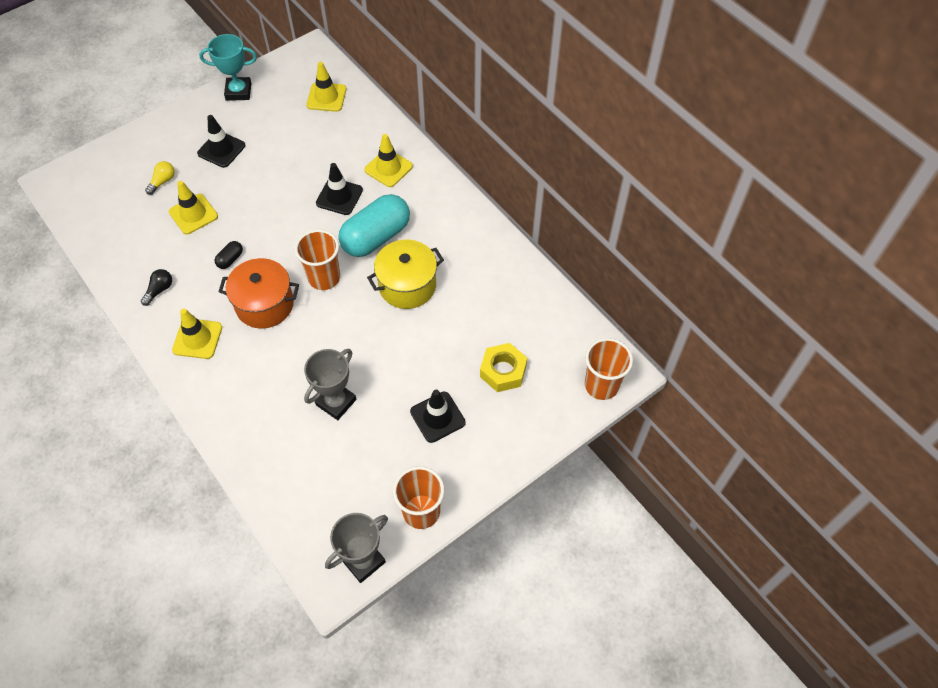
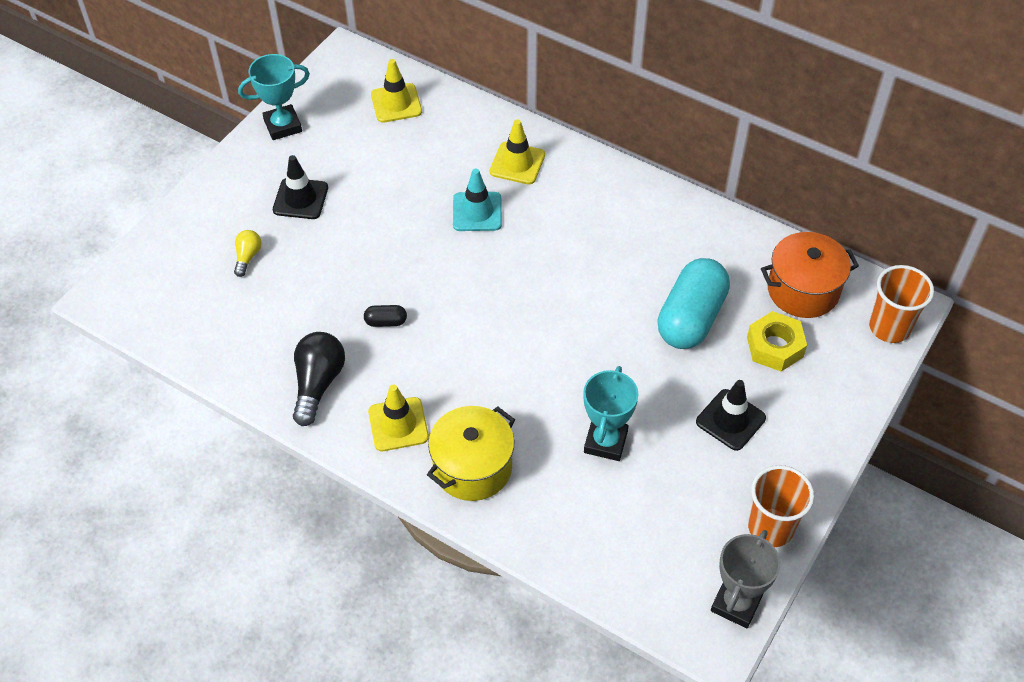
camera: 20 degrees left, 5 degrees down
(159, 290) = (318, 384): black light bulb -> black light bulb, size x1.82
(193, 214) = (309, 283): yellow traffic cone -> none
(230, 259) = (386, 322): black capsule -> black capsule turned 75 degrees clockwise
(265, 304) = (458, 360): orange pot -> orange pot (803, 290)
(324, 278) = (512, 308): orange cup -> none
(336, 402) = (605, 442): grey trophy -> turquoise trophy
(339, 197) = (477, 212): black traffic cone -> turquoise traffic cone
(376, 237) = (547, 244): turquoise capsule -> turquoise capsule (691, 318)
(407, 285) = (614, 287): yellow pot -> yellow pot (472, 467)

